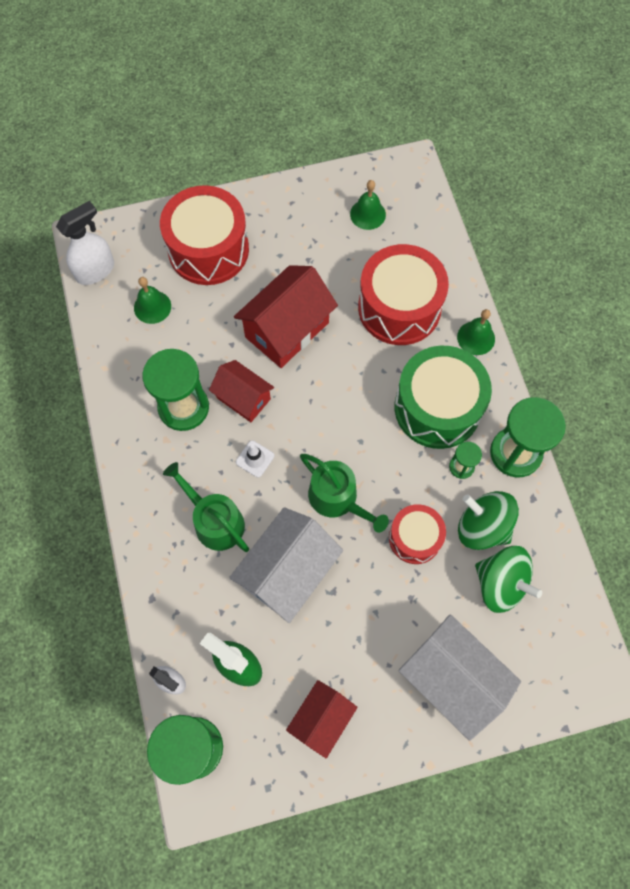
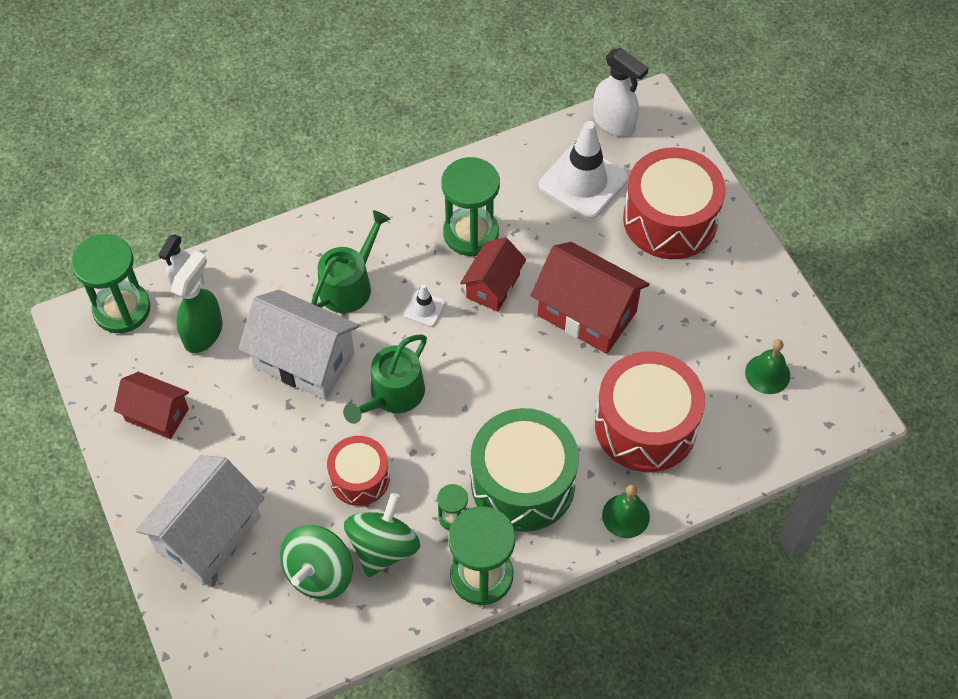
camera: 80 degrees right, 10 degrees down
(152, 307) = (583, 182): green bell -> white traffic cone

